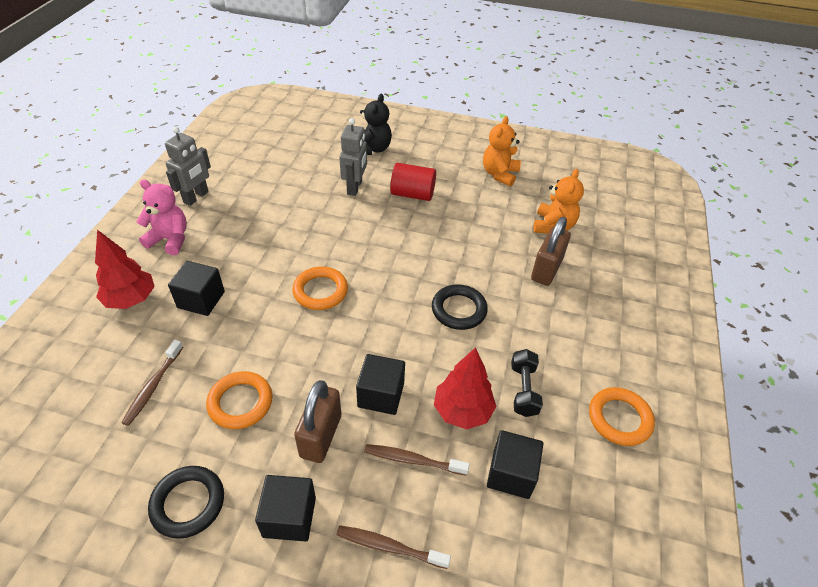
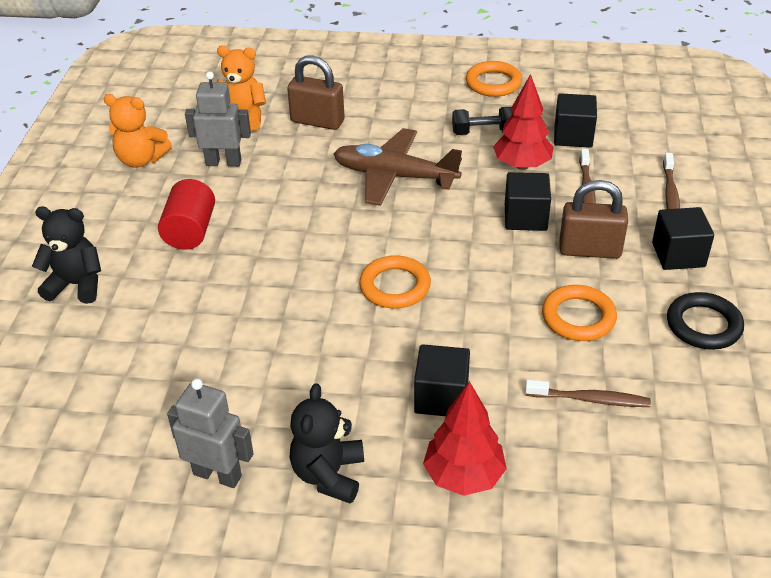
camera: 95 degrees left, 5 degrees down
(170, 239) = (329, 475): pink teddy bear -> black teddy bear
(355, 187) = (178, 289): grey robot -> grey robot (223, 162)
(459, 310) = (394, 176): black ring -> brown plane

